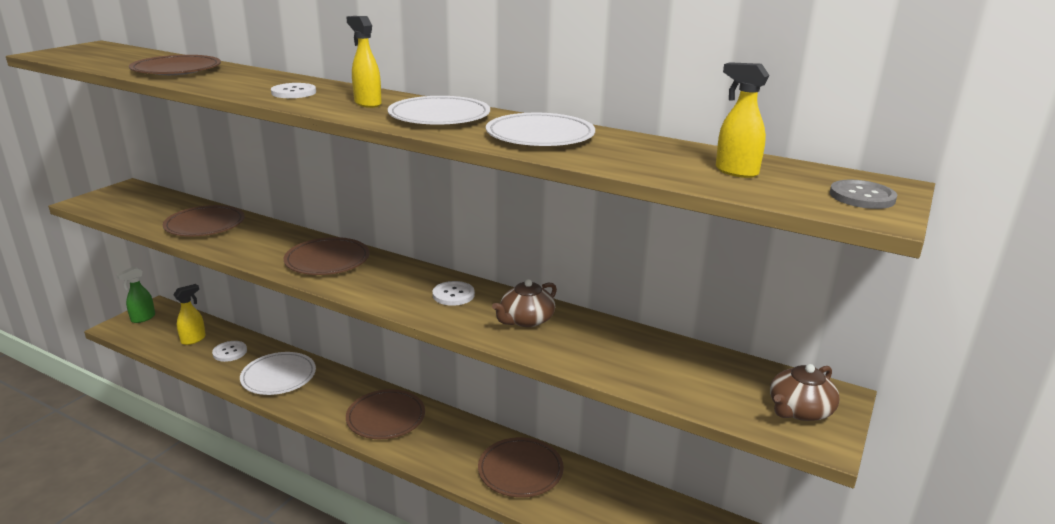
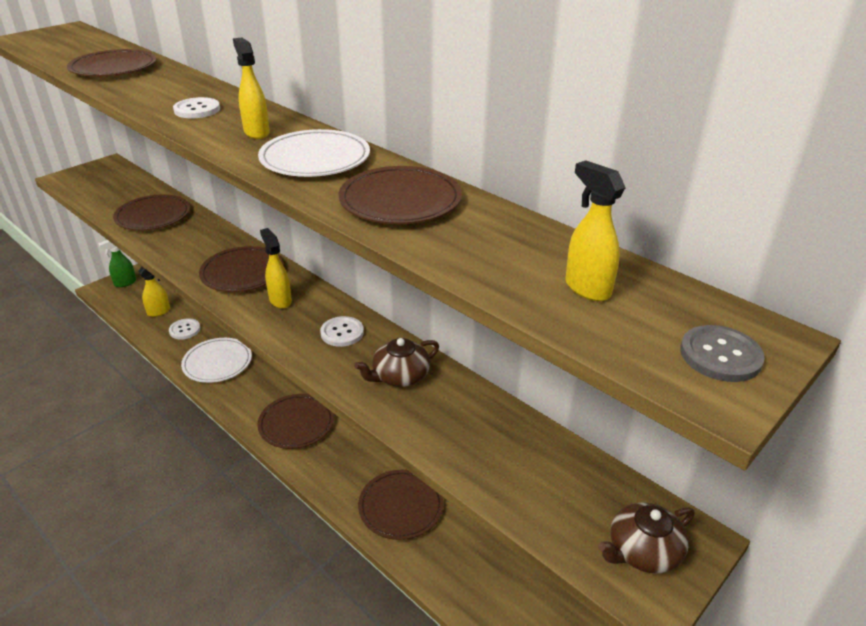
camera: 15 degrees right, 10 degrees up
(378, 277) = (280, 300): none -> yellow spray bottle
(540, 136) = (400, 201): white plate -> brown plate

